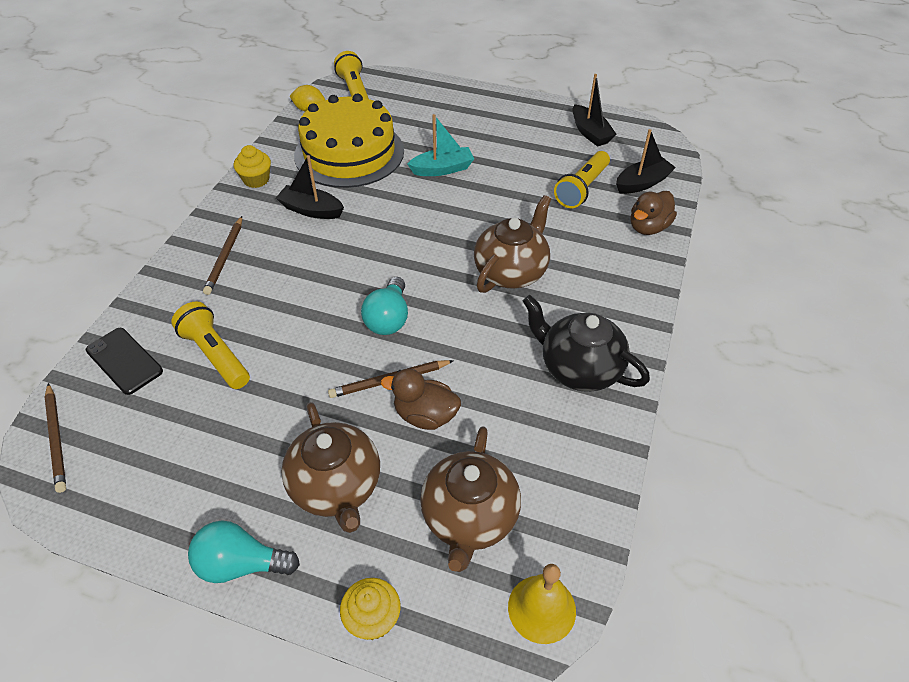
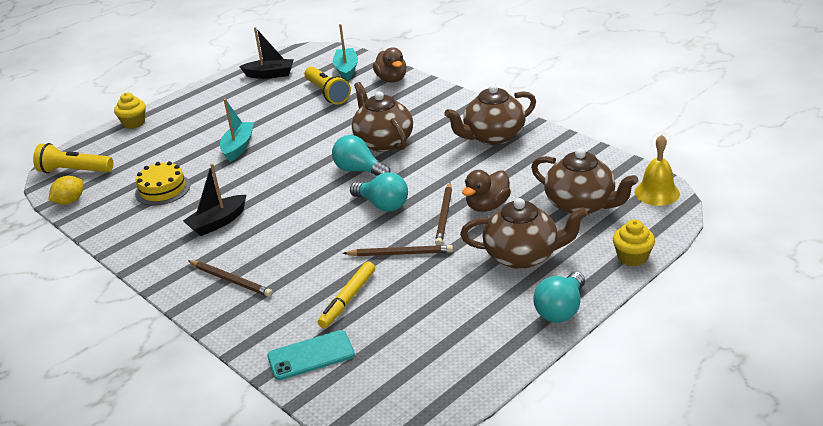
camera: 60 degrees left, 15 degrees down
(57, 438) = (373, 405): brown pencil -> brown pencil (400, 253)
(124, 361) = (311, 355): black phone -> turquoise phone
(215, 355) = (348, 299): yellow flashlight -> yellow marker
(256, 180) = (140, 248): yellow cupcake -> yellow cupcake (134, 123)
(349, 153) = (162, 189): yellow cake -> yellow cake, size x0.50
(445, 274) = (359, 170): none -> turquoise light bulb
(579, 368) = (493, 137): black teapot -> brown teapot
(642, 183) = (346, 69): black boat -> turquoise boat

